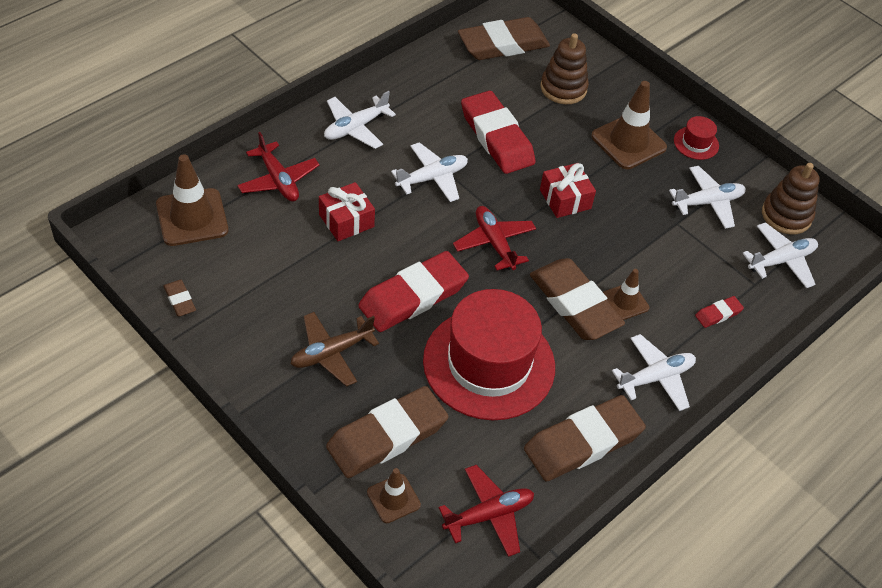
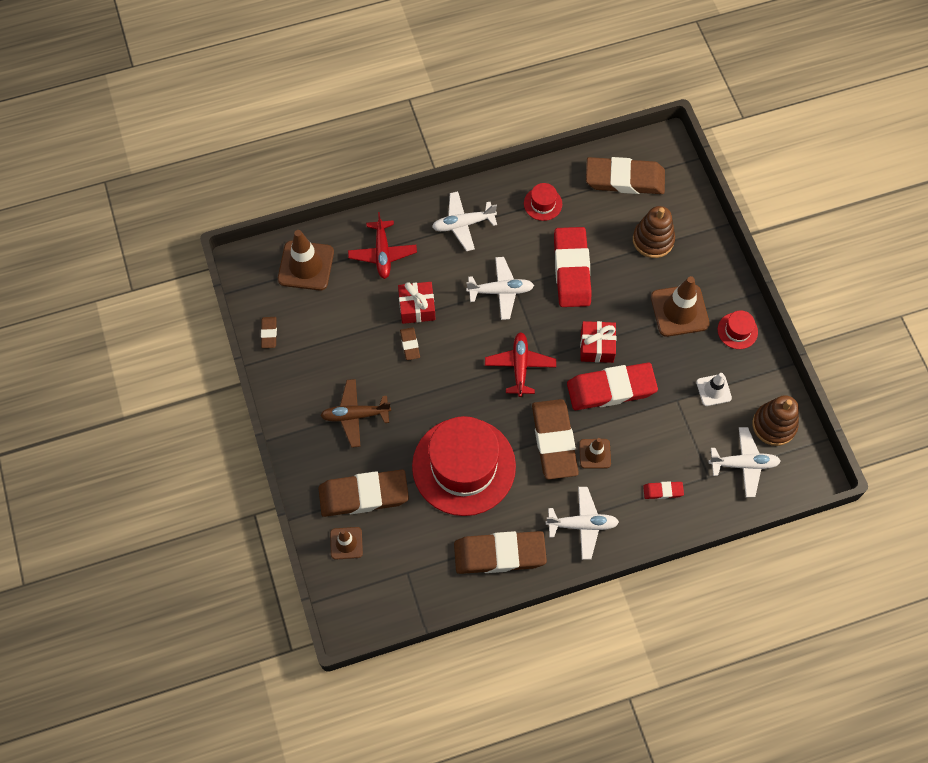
camera: 30 degrees right, 15 degrees up
(358, 260) = (410, 345): none -> brown eraser
(413, 296) = (435, 390): red eraser -> red eraser (611, 389)
(431, 87) = (543, 204): none -> red hat
(488, 515) = (404, 581): red plane -> none
(707, 202) = (713, 390): white plane -> white traffic cone

